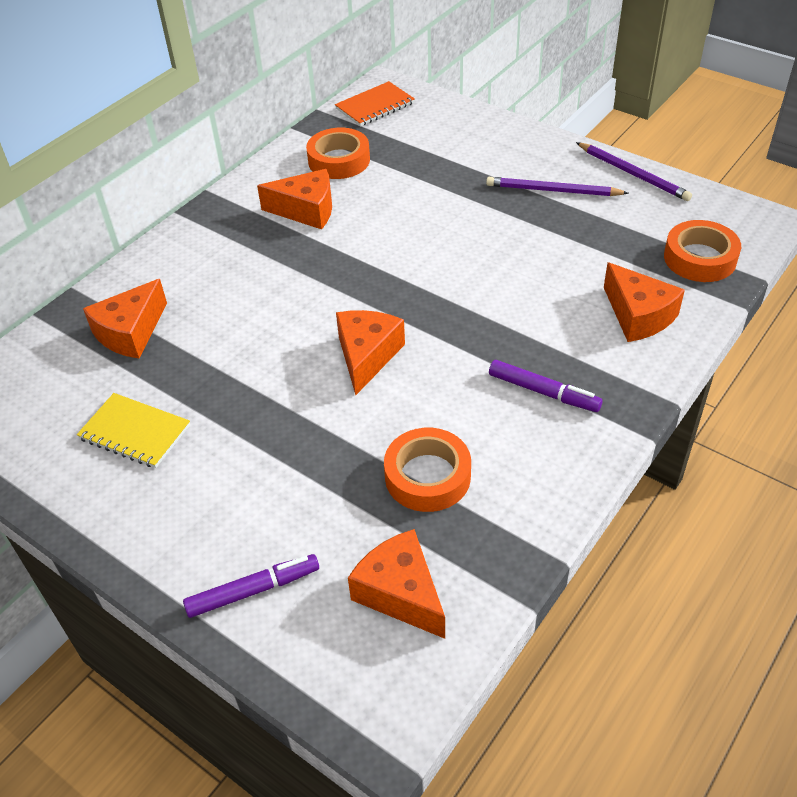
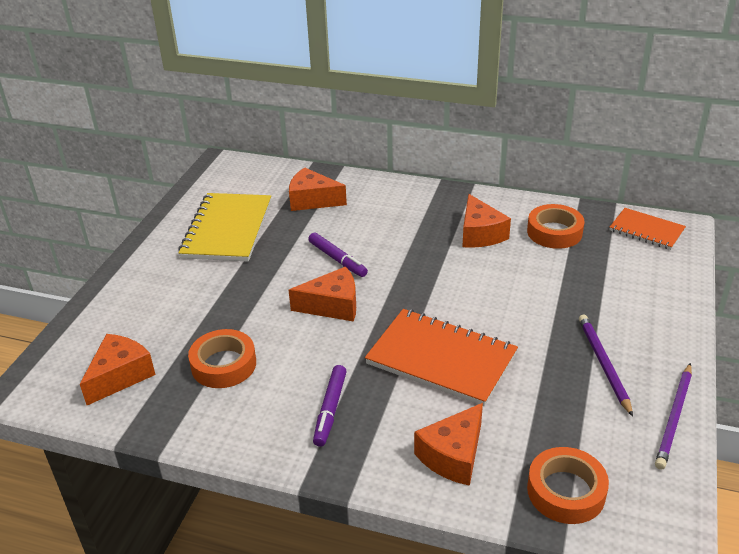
camera: 70 degrees right, 10 degrees down
(135, 432) = (227, 229): yellow notebook -> yellow notebook, size x1.71
(253, 590) = (114, 312): purple marker -> purple marker (337, 259)
(500, 290) = (441, 359): none -> orange notebook

